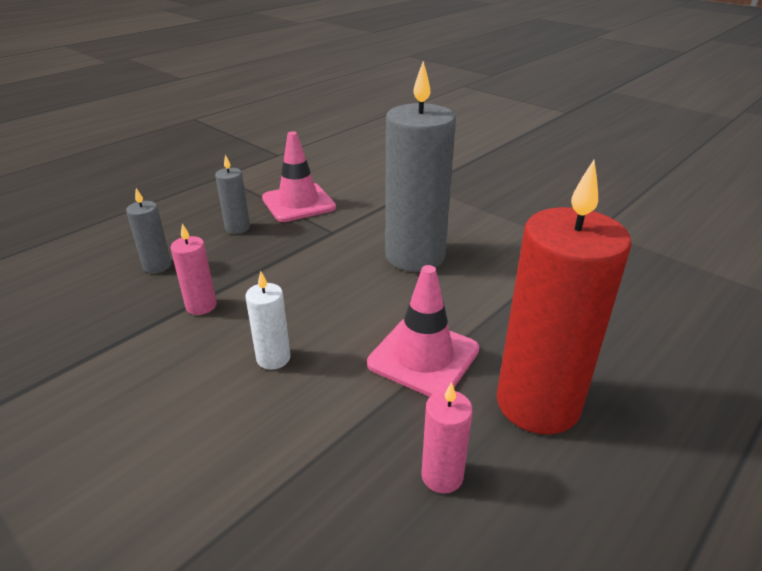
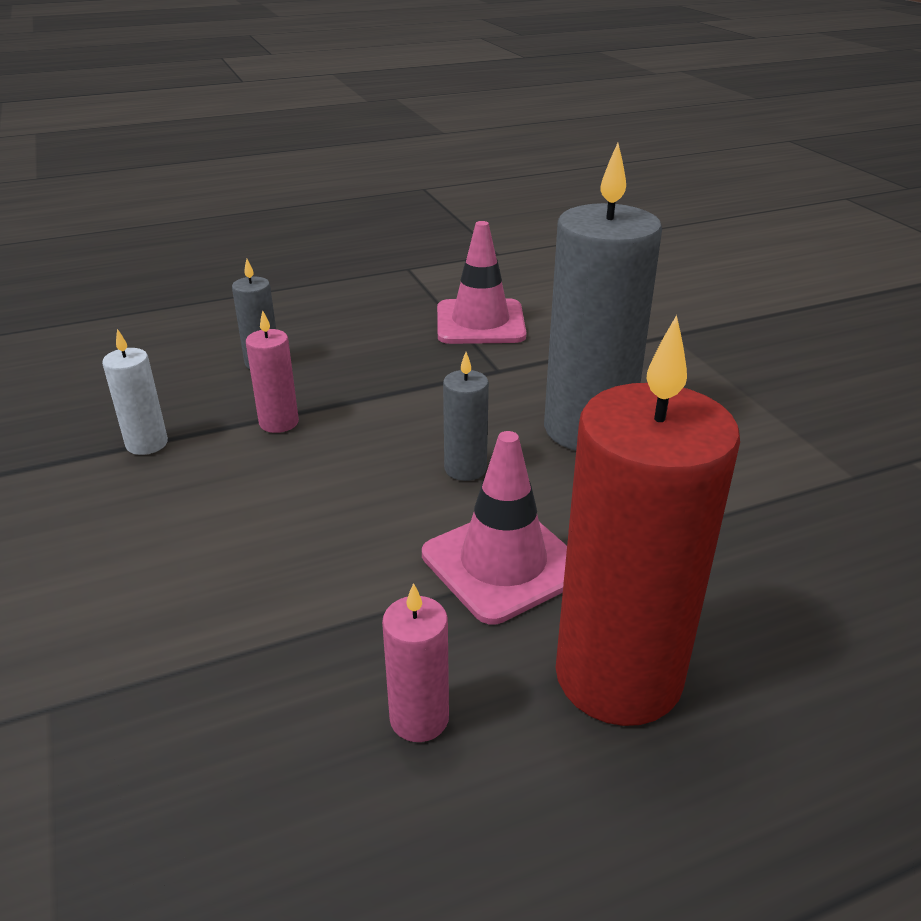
camera: 25 degrees right, 0 degrees up
(237, 228) = (383, 338): grey candle -> grey candle (465, 469)
(273, 358) = (317, 508): white candle -> white candle (147, 444)

